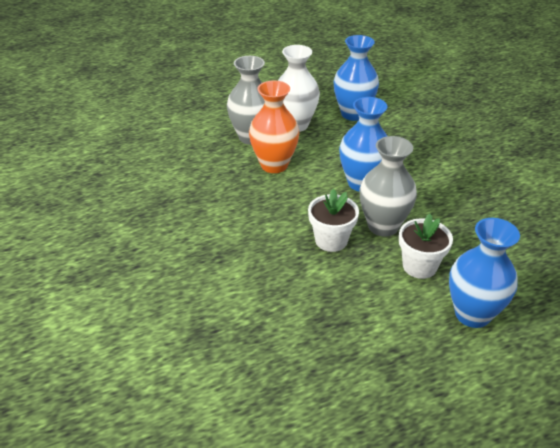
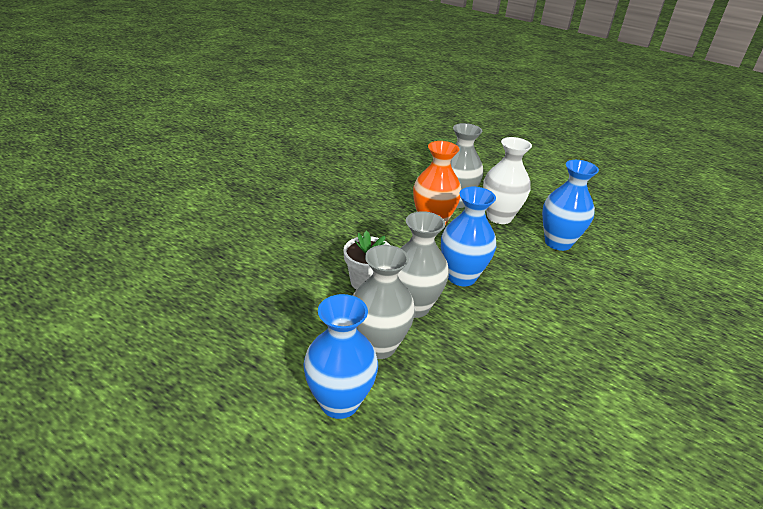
camera: 55 degrees right, 5 degrees down
(419, 266) = (378, 346): white flower pot -> grey vase

